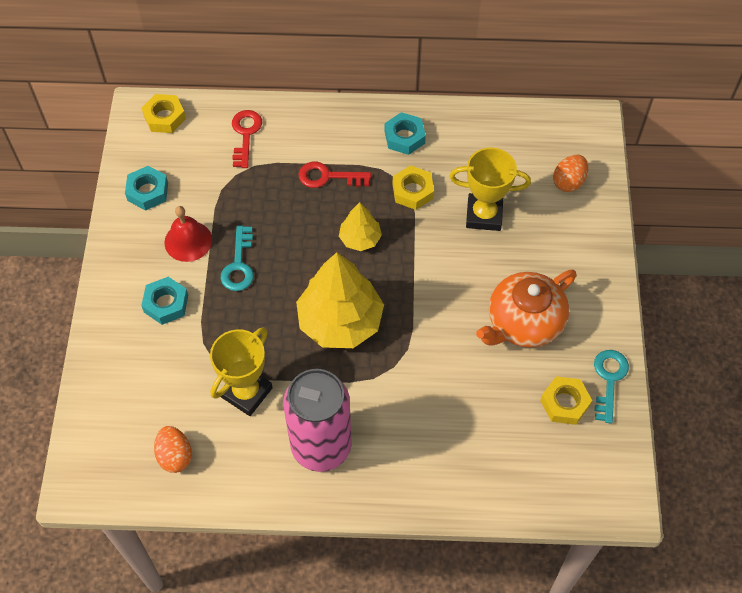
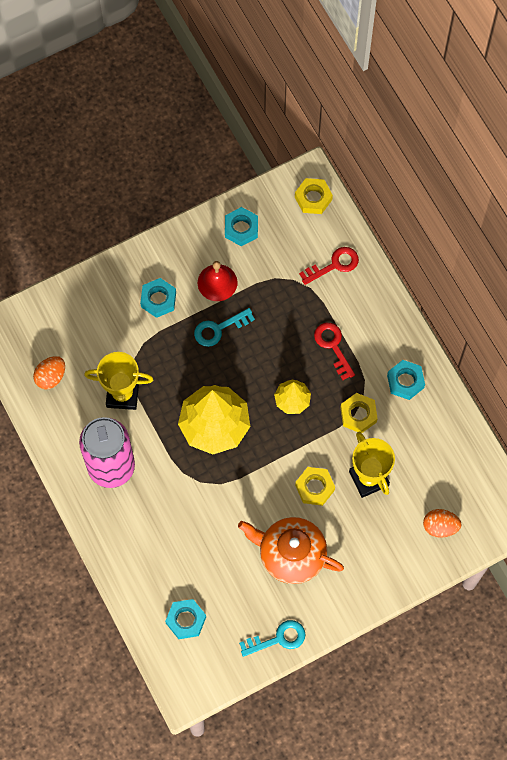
camera: 60 degrees right, 10 degrees up
(541, 460) = (186, 620): none -> turquoise nut
(564, 403) = (240, 616): yellow nut -> yellow nut (314, 487)

